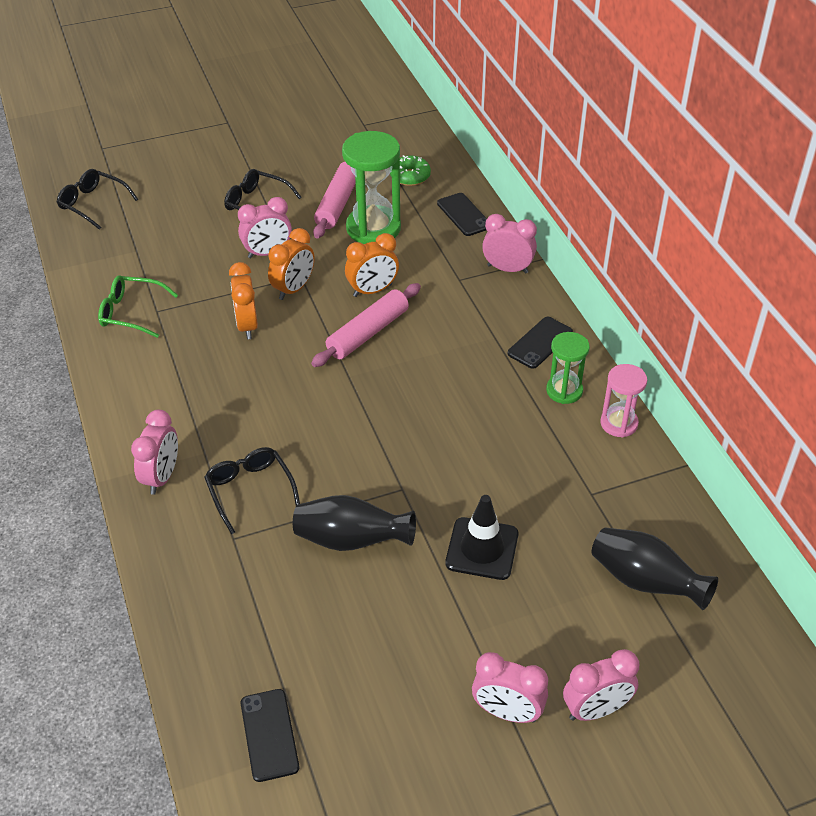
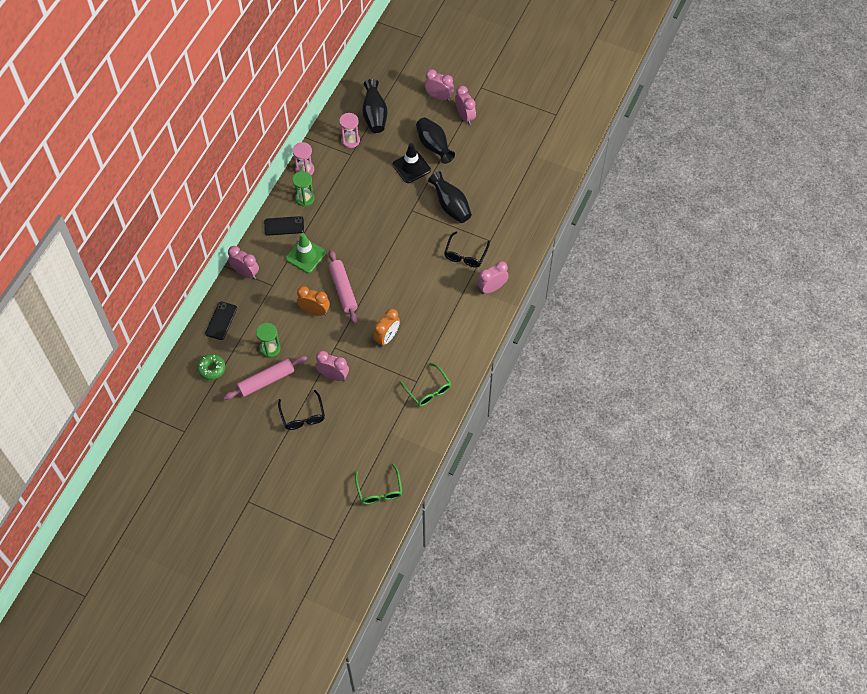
camera: 135 degrees left, 15 degrees up
(93, 204) = (379, 490): black glasses -> green glasses
(269, 735) = (541, 166): black phone -> none
(293, 289) = (346, 342): orange clock -> none
(368, 333) = (343, 290): pink rolling pin -> pink rolling pin turned 75 degrees clockwise
(373, 228) = (270, 349): green hourglass -> green hourglass, size x0.58
(465, 333) = (305, 256): none -> green traffic cone
(490, 611) = (434, 146): none -> black vase
(507, 269) = (245, 273): pink clock -> pink clock turned 150 degrees clockwise
(621, 513) = (350, 140): none -> pink hourglass

